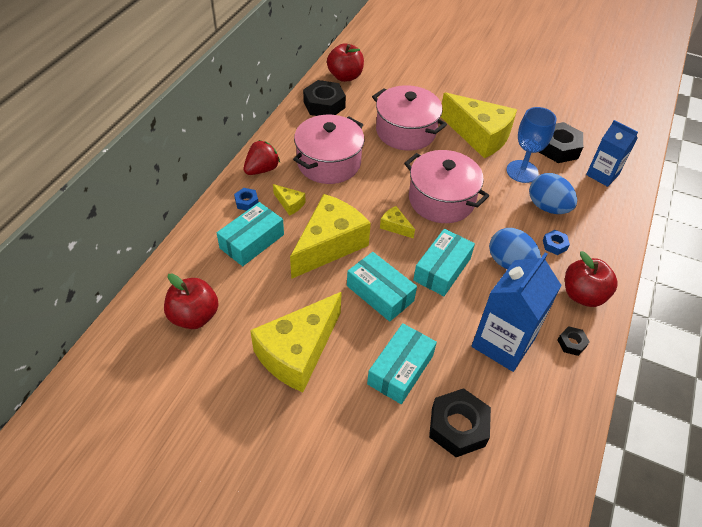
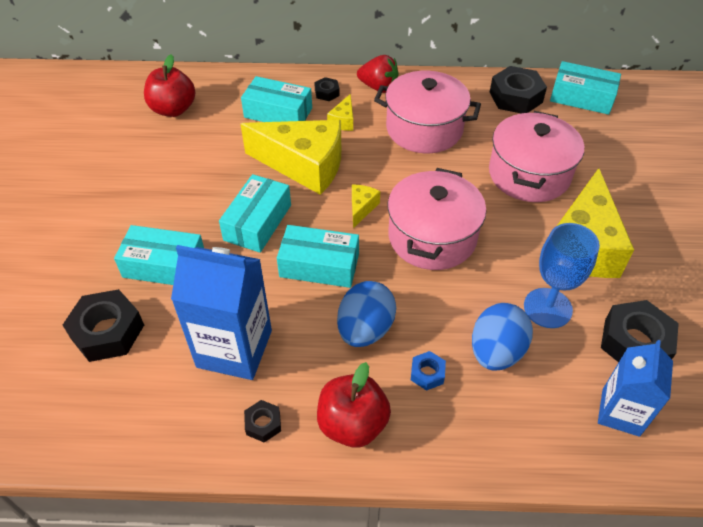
camera: 70 degrees right, 0 degrees up
(246, 202) = (327, 93): blue nut -> black nut
(298, 352) = (158, 185): yellow cheese -> none
(345, 76) = (581, 97): red apple -> turquoise box

